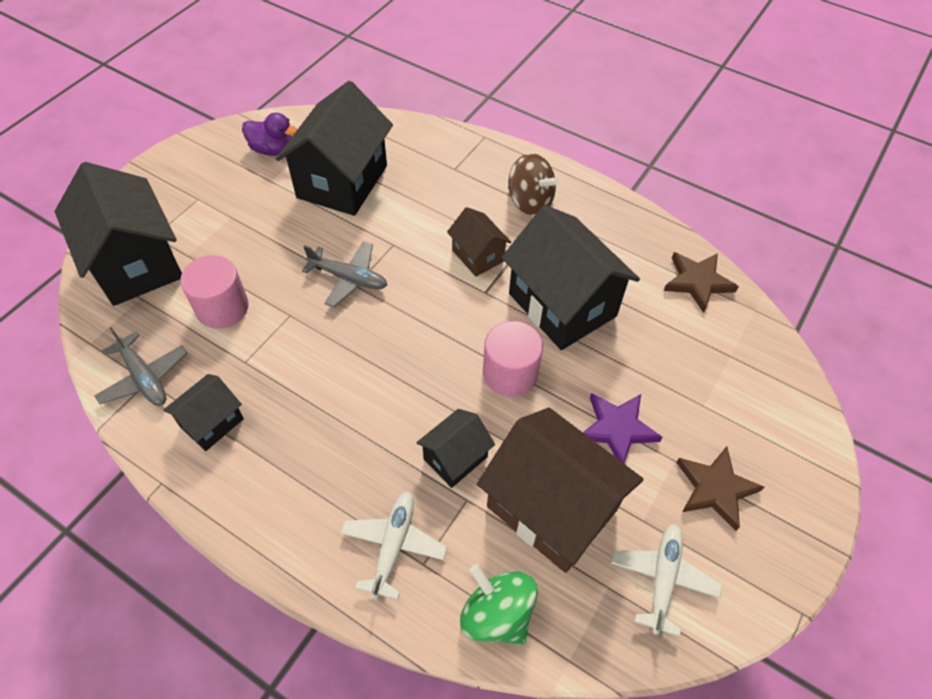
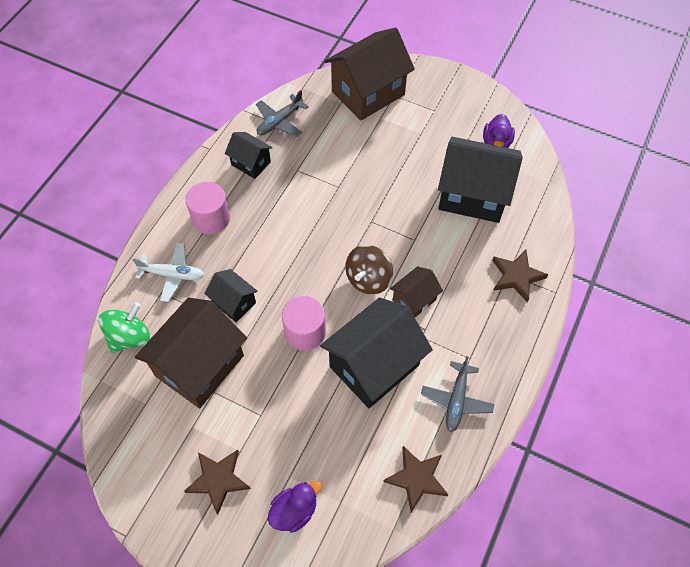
camera: 85 degrees right, 5 degrees up
(136, 264) = (368, 93): black house -> brown house
(222, 307) = (339, 148): pink cylinder -> pink cylinder (211, 218)
(349, 278) = (376, 216): grey plane -> grey plane (456, 400)
(460, 162) = (516, 276): none -> brown star
(529, 202) = (483, 335): brown spinning top -> brown spinning top (368, 279)
(617, 429) = (264, 409): purple star -> none
(662, 579) = (150, 438): white plane -> none
(746, 403) = (294, 511): none -> purple duck

